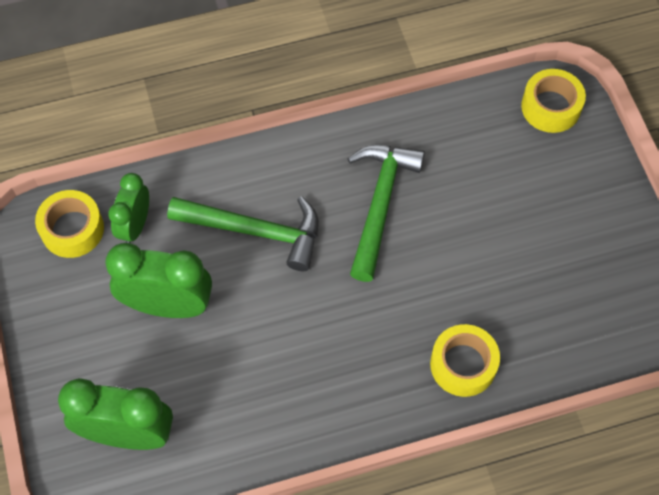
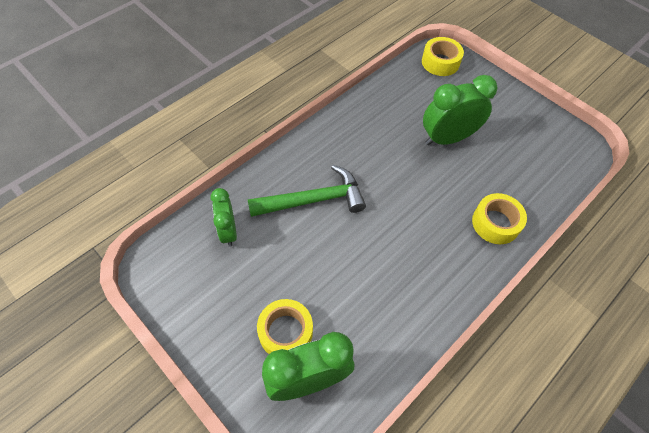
camera: 30 degrees left, 5 degrees down
(72, 229) = (183, 254): yellow tape -> yellow tape (285, 332)
(168, 305) = (283, 274): green clock -> green clock (447, 138)
(380, 204) = (381, 151): green hammer -> none

